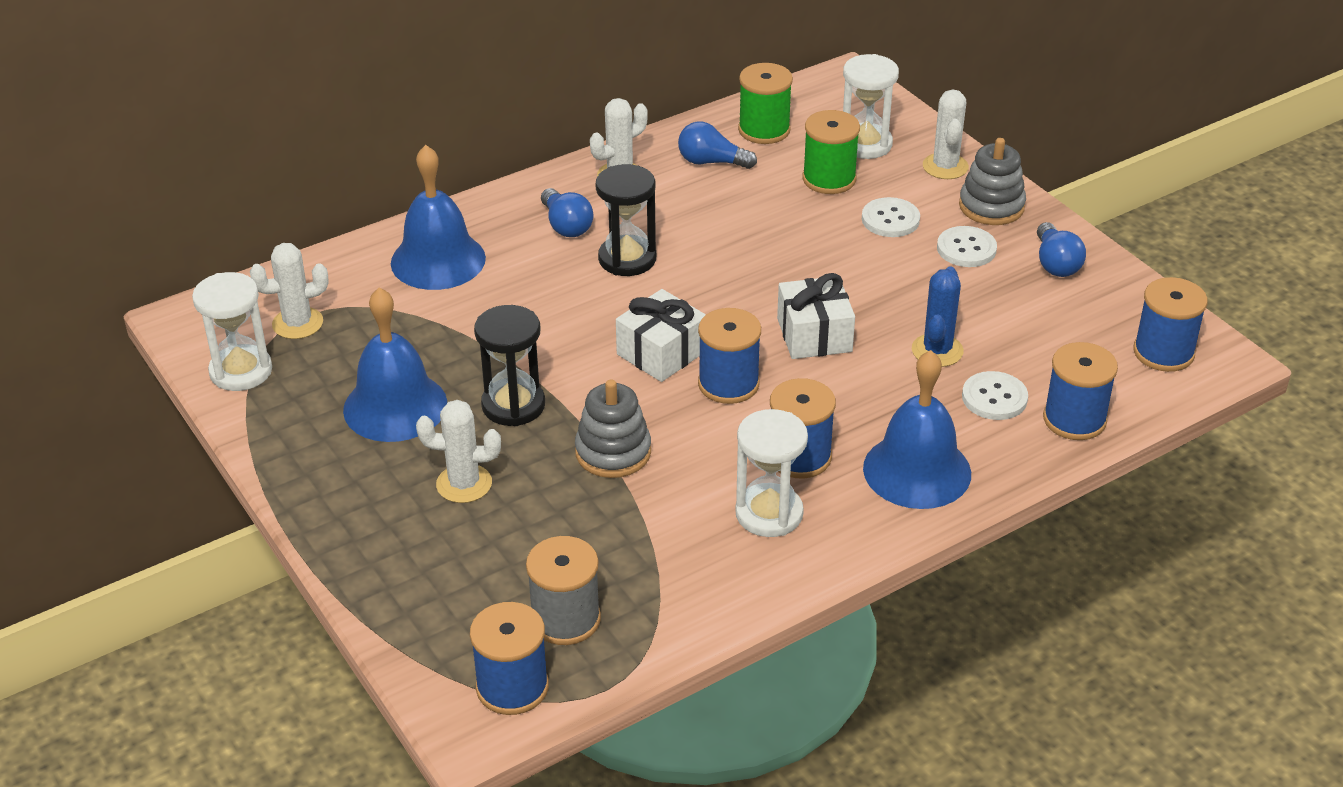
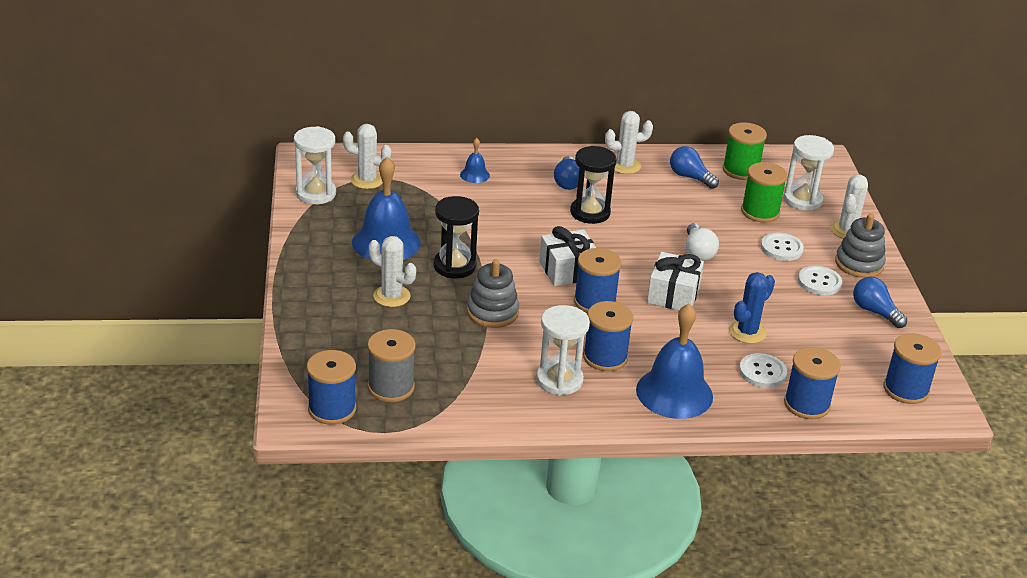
camera: 25 degrees right, 5 degrees down
(438, 260) = (474, 175): blue bell -> blue bell, size x0.47
(798, 263) = (698, 252): none -> white light bulb
(1055, 263) = (875, 312): blue light bulb -> blue light bulb turned 120 degrees clockwise

